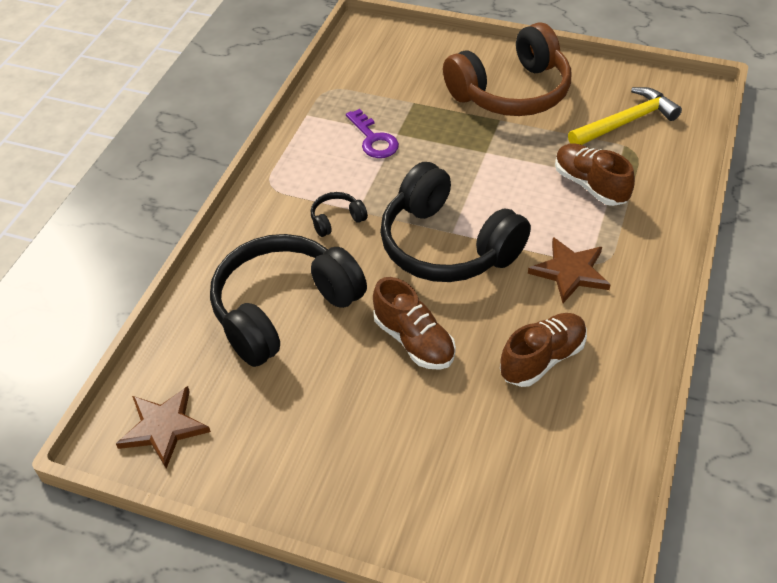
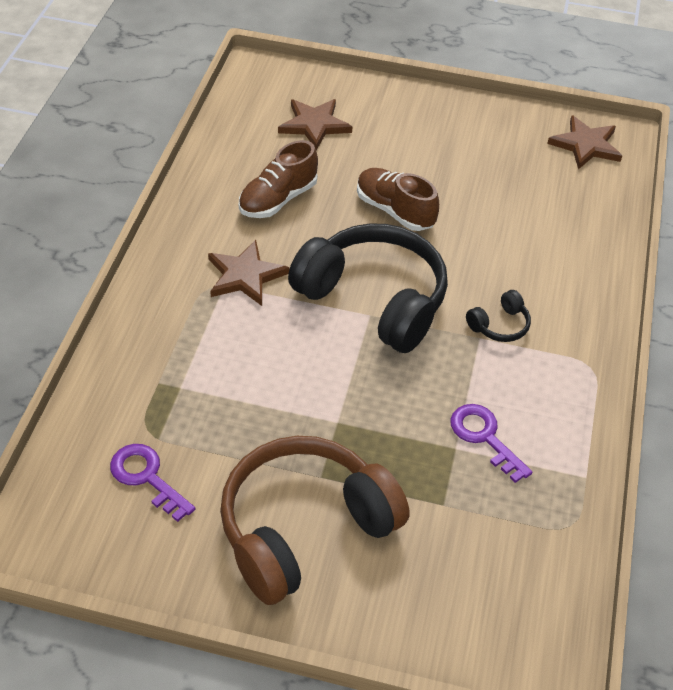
camera: 170 degrees right, 0 degrees up
(283, 309) = (523, 234): black headphones -> none
(500, 472) = (314, 125): none -> brown star
(590, 185) = (210, 377): brown shoe -> none
(626, 122) = (147, 477): yellow hammer -> purple key

